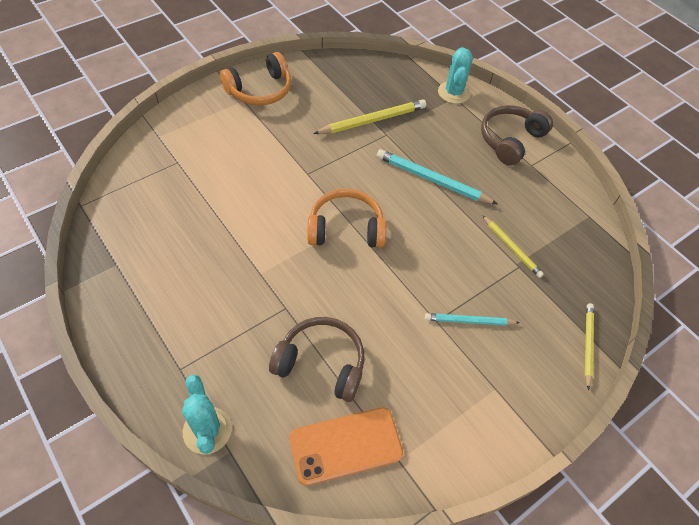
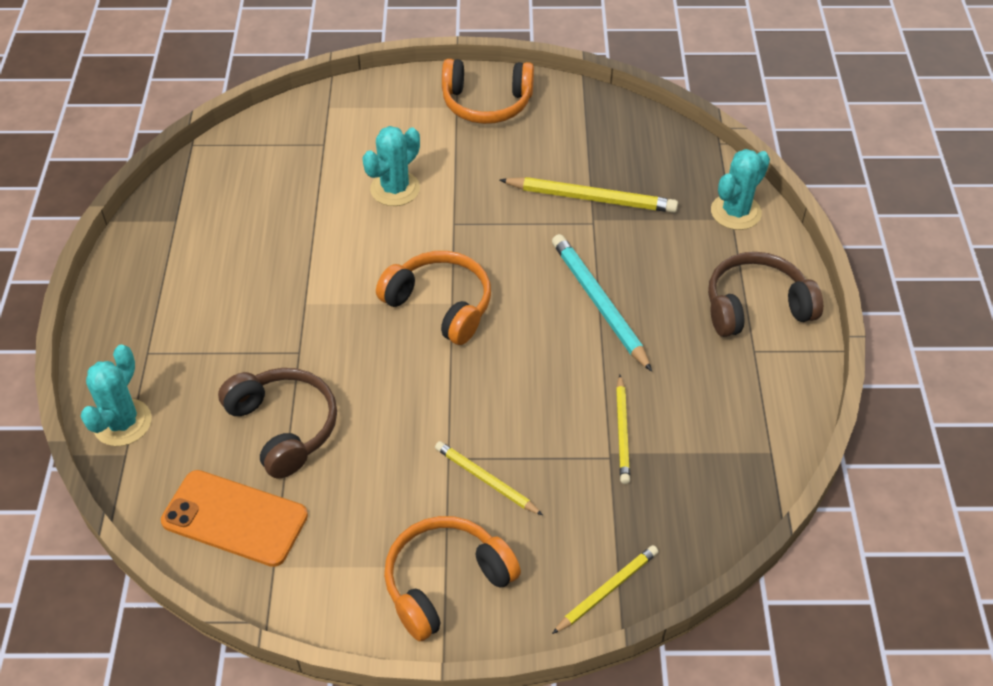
camera: 40 degrees right, 5 degrees down
(251, 169) = (395, 189): none -> turquoise cactus
(469, 321) = (486, 480): turquoise pencil -> yellow pencil
(505, 399) = (445, 582): none -> orange headphones

